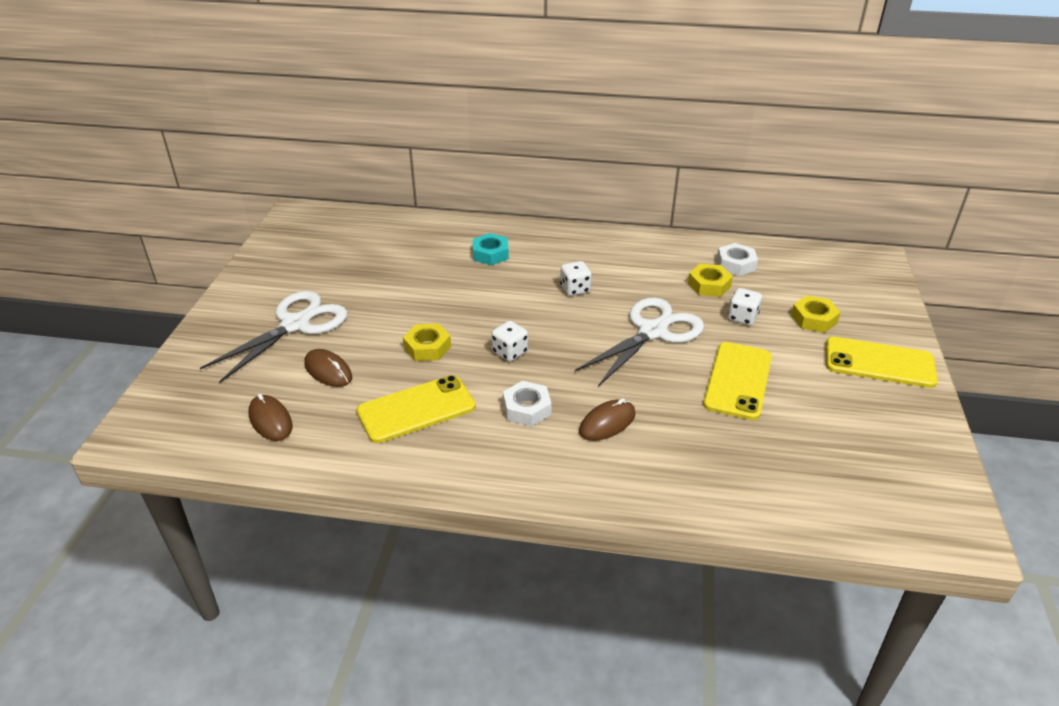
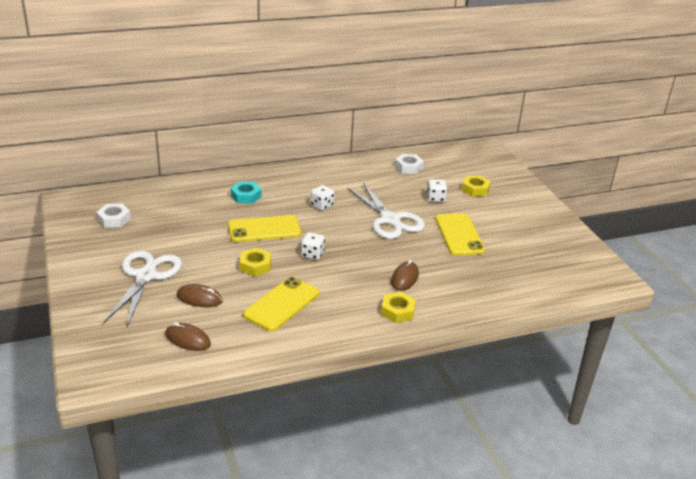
camera: 30 degrees left, 5 degrees down
(527, 408) = (351, 284): white nut -> white nut (114, 219)
(652, 332) = (390, 220): white scissors -> white scissors turned 135 degrees clockwise
(709, 285) = (402, 183): yellow nut -> yellow nut (397, 311)
(879, 363) = (525, 205): yellow phone -> yellow phone (264, 229)

